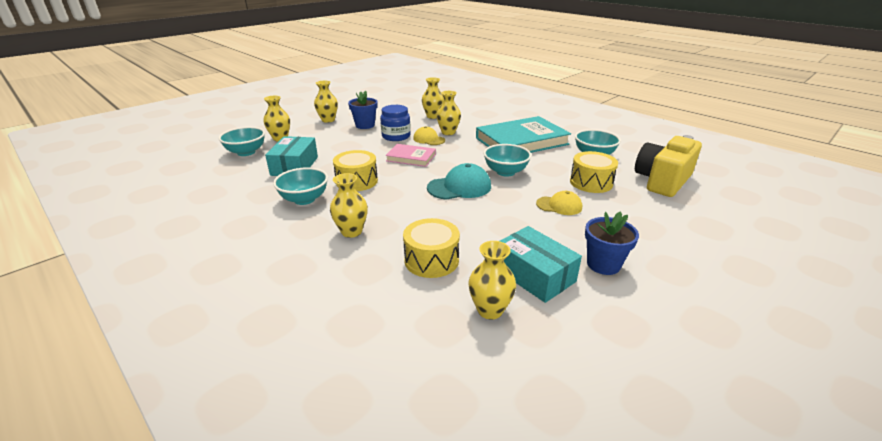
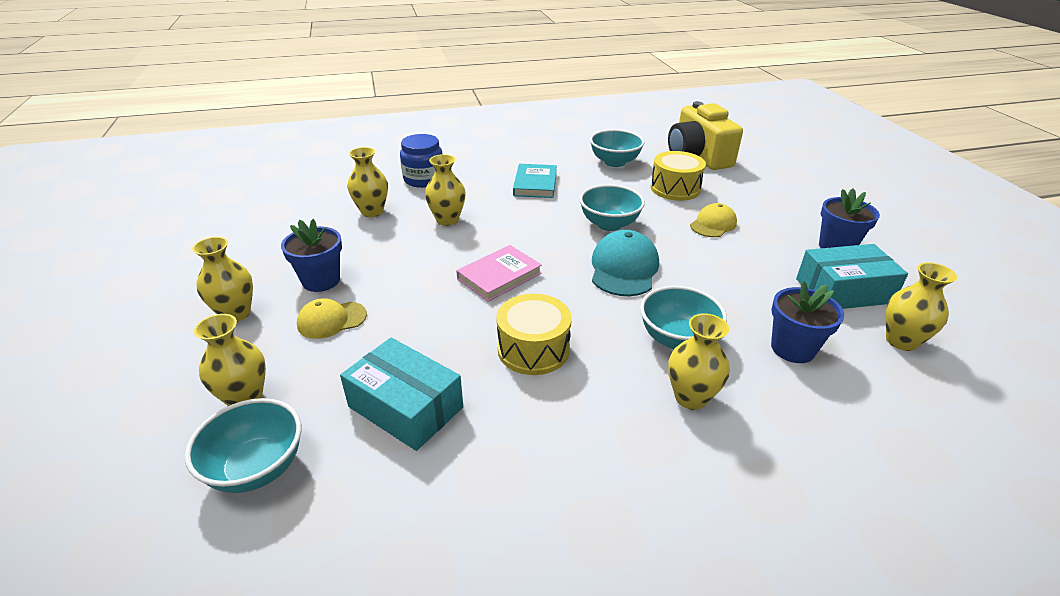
camera: 60 degrees left, 5 degrees up
(304, 199) = (553, 424): turquoise bowl -> turquoise bowl (677, 339)
(396, 136) = (407, 265): blue jar -> blue jar (424, 179)
(429, 139) = (452, 242): yellow cap -> yellow cap (331, 320)
(431, 260) = (792, 348): yellow drum -> blue flower pot
(521, 141) = (535, 184): turquoise book -> turquoise book, size x0.52

